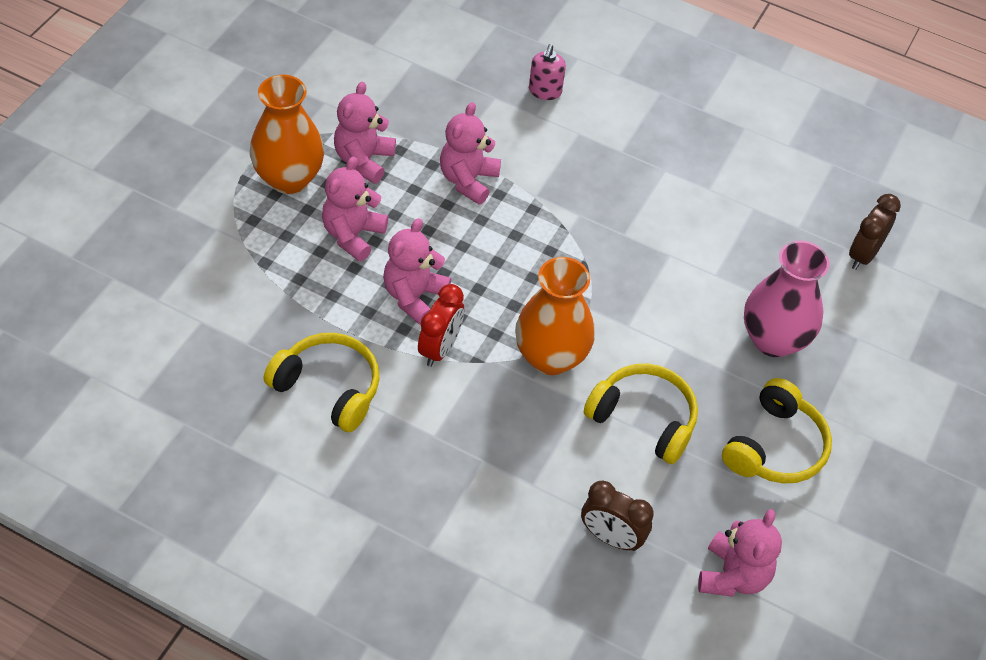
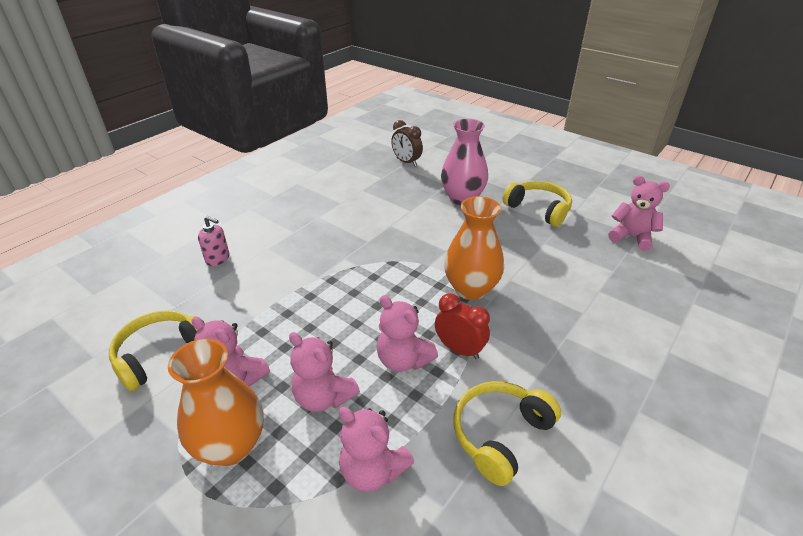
camera: 75 degrees left, 15 degrees down
(468, 180) = (289, 311): pink teddy bear -> pink teddy bear (372, 470)
(611, 537) = (618, 281): brown clock -> none
(644, 419) = (522, 254): yellow headphones -> yellow headphones (160, 354)

